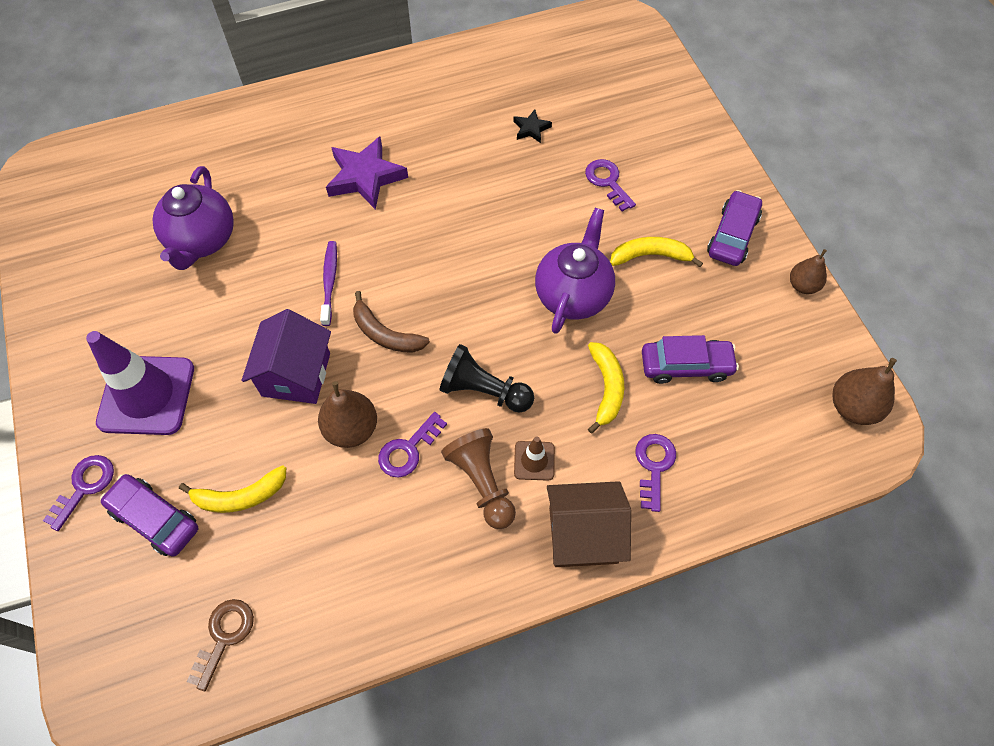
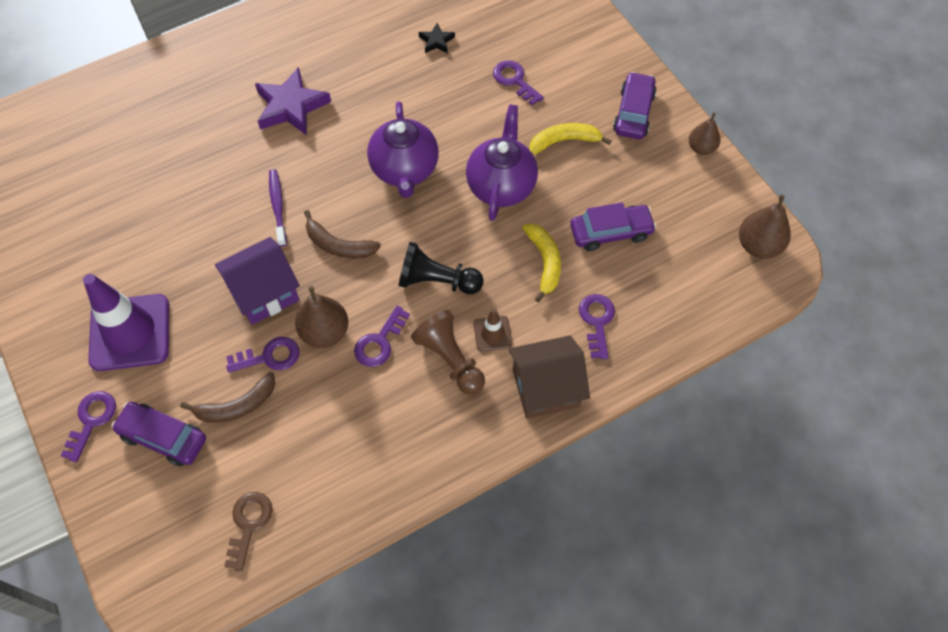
camera: 10 degrees left, 0 degrees up
(202, 241) = (150, 187): purple teapot -> purple teapot (405, 170)
(240, 496) = (236, 406): yellow banana -> brown banana
(286, 447) = (269, 357): none -> purple key
(296, 374) = (264, 293): purple house -> purple house turned 60 degrees clockwise

